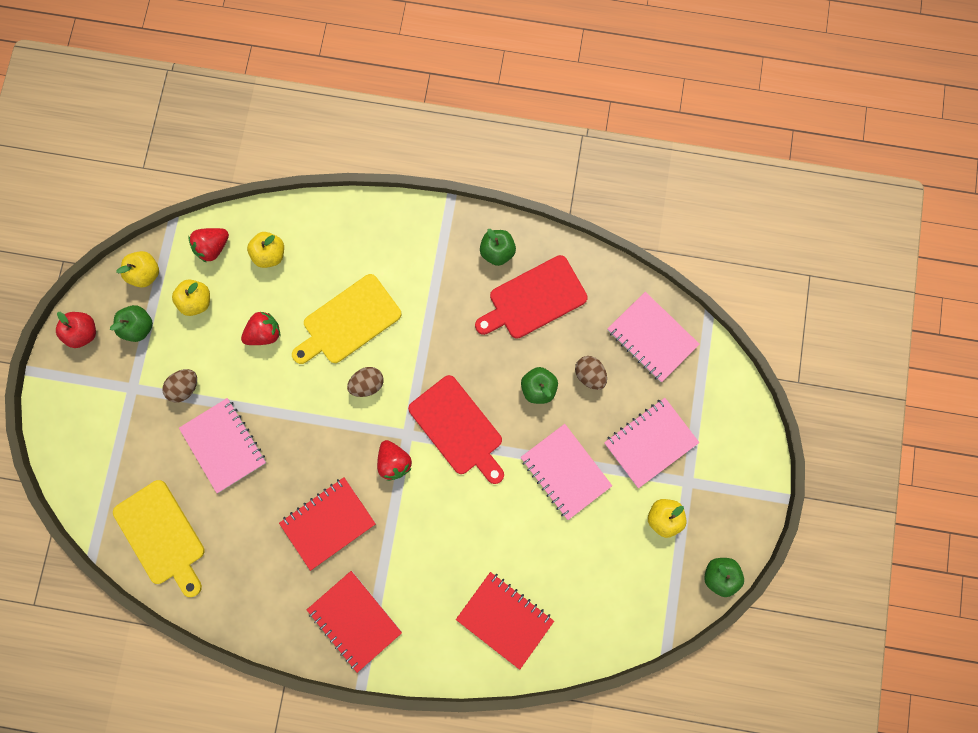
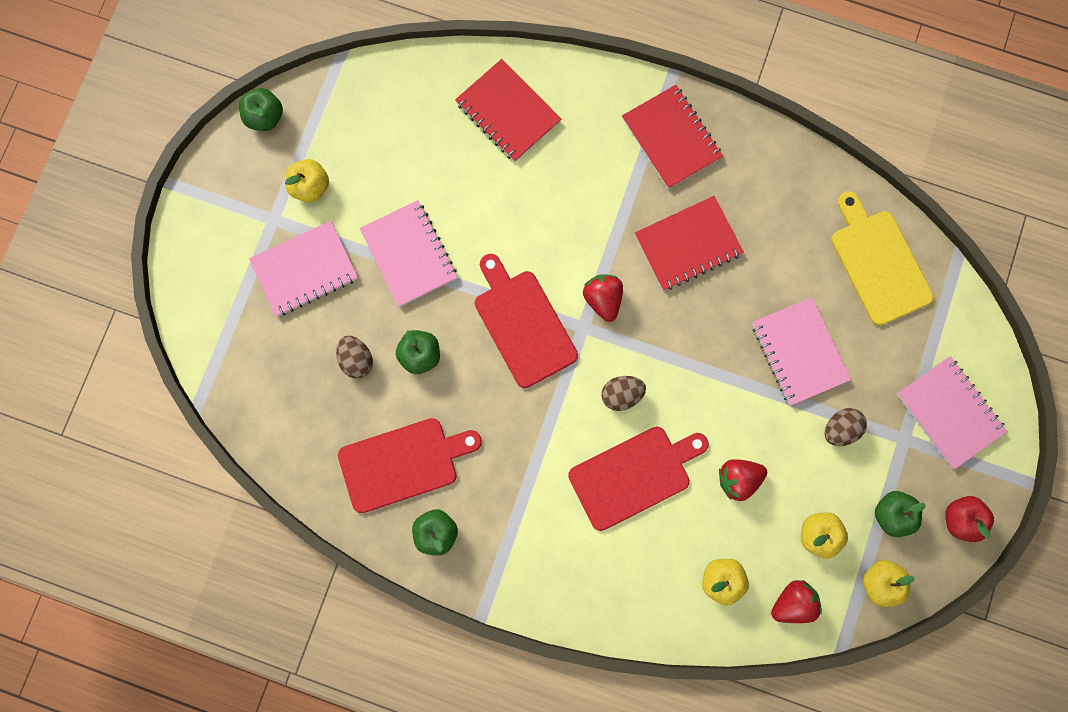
camera: 170 degrees left, 0 degrees up
(348, 321) = (634, 475): yellow cutting board -> red cutting board
(652, 337) = (272, 391): pink notebook -> pink notebook (949, 412)

